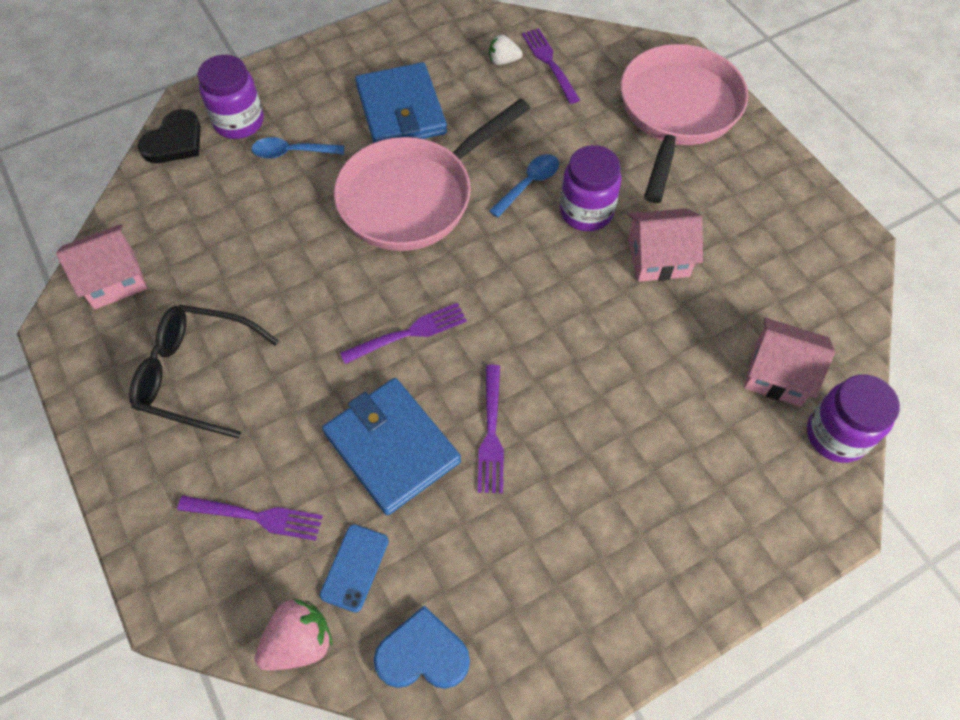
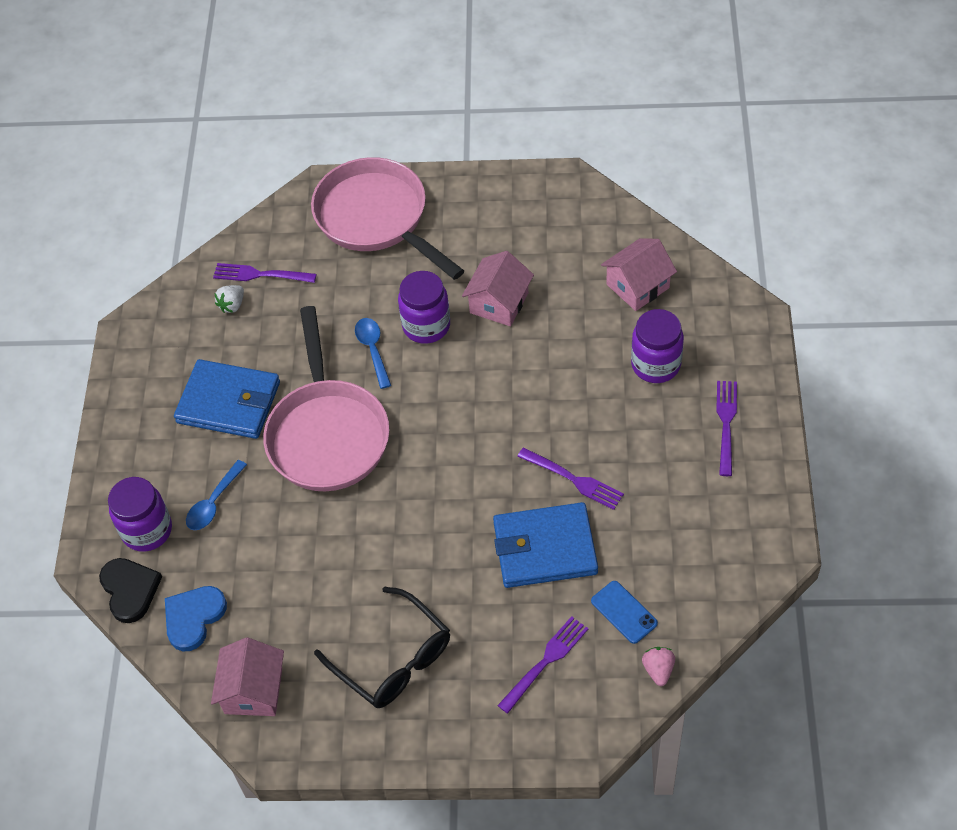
camera: 55 degrees left, 5 degrees down
(196, 375) = (393, 659): black glasses -> black glasses turned 90 degrees counterclockwise
(299, 642) = (658, 670): pink strawberry -> pink strawberry, size x0.64
(409, 333) = (455, 494): purple fork -> purple fork (726, 423)
(422, 654) = (709, 596): blue heart -> blue heart (193, 618)
(836, 435) = (701, 280): purple jar -> purple jar (655, 365)

